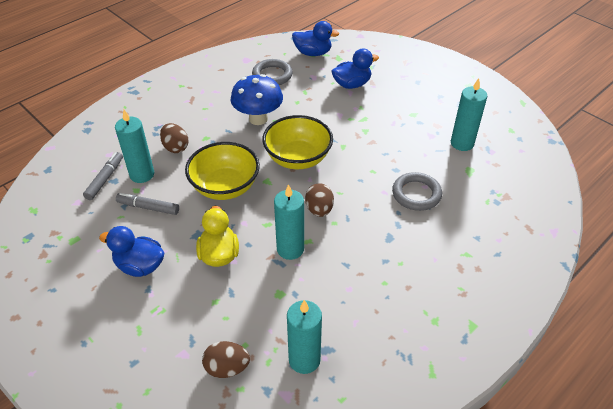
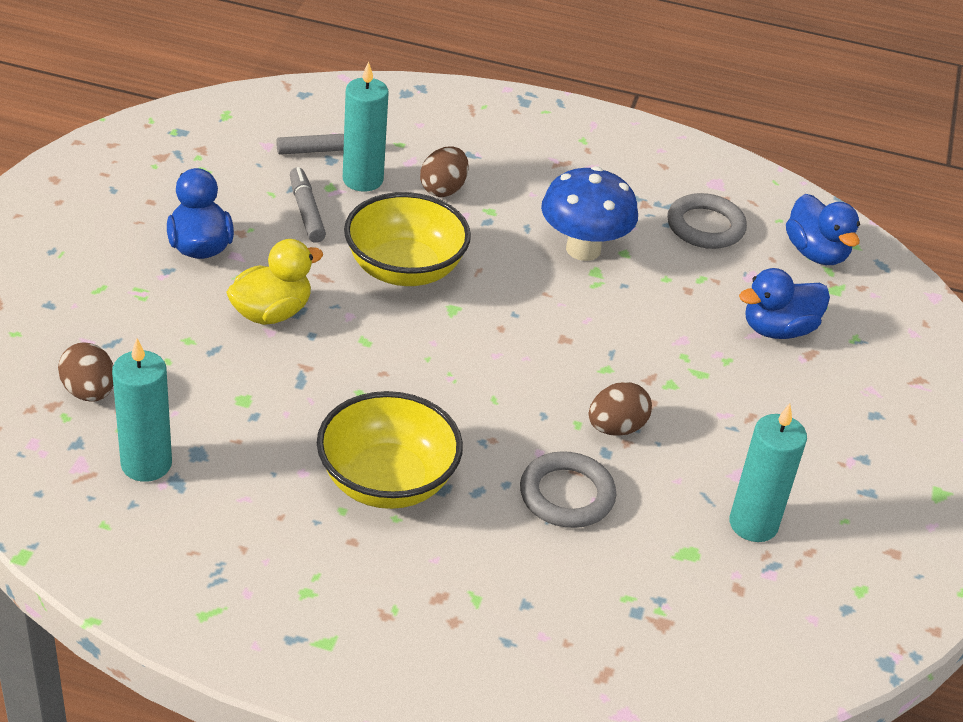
camera: 55 degrees right, 5 degrees down
(290, 249) = (334, 382): turquoise candle -> none
(298, 158) = (531, 325): yellow bowl -> yellow bowl (387, 482)
(319, 210) = (437, 387): brown egg -> brown egg (616, 428)
(352, 84) = (778, 329): blue duck -> blue duck turned 120 degrees clockwise

